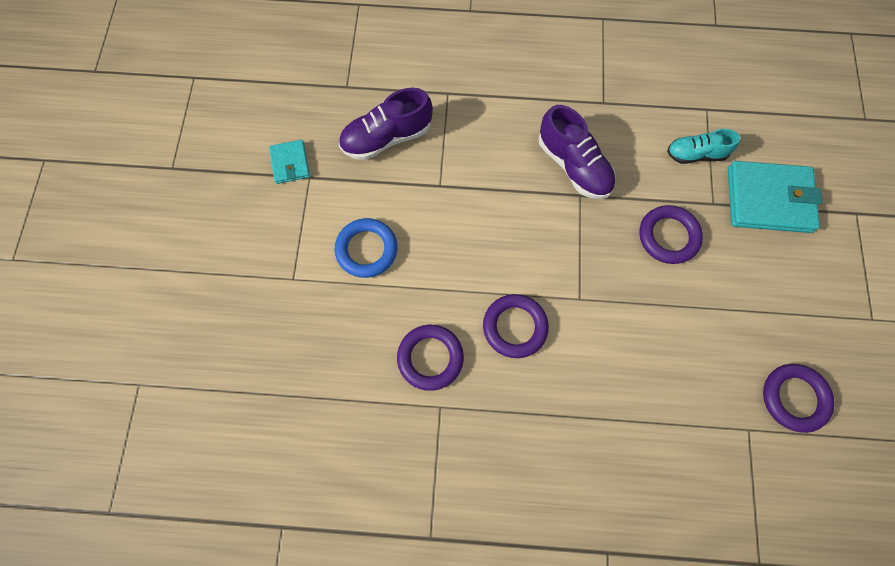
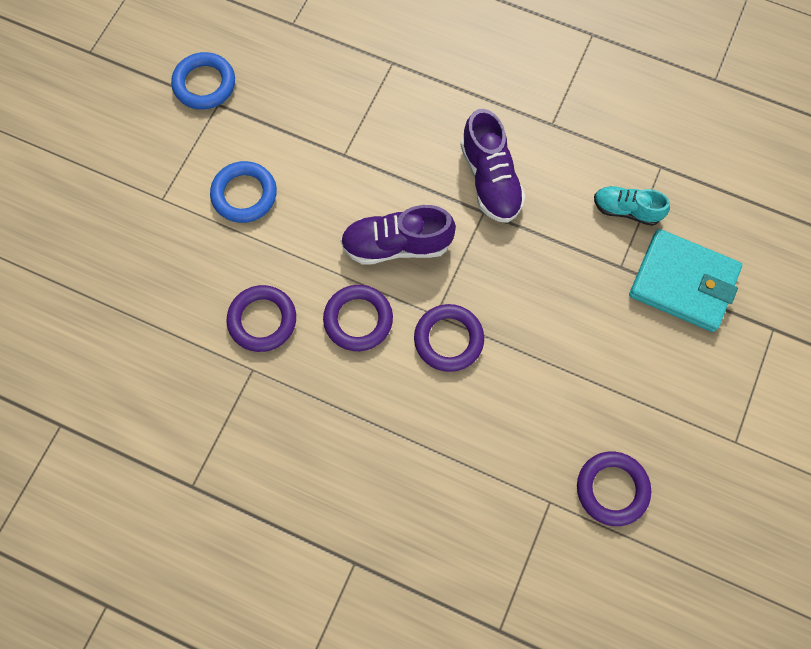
camera: 20 degrees right, 0 degrees up
(290, 163) = (204, 84): turquoise wallet -> blue ring
(386, 138) = (310, 89): purple shoe -> purple shoe (396, 245)
(668, 236) = (556, 284): purple ring -> purple ring (448, 339)

